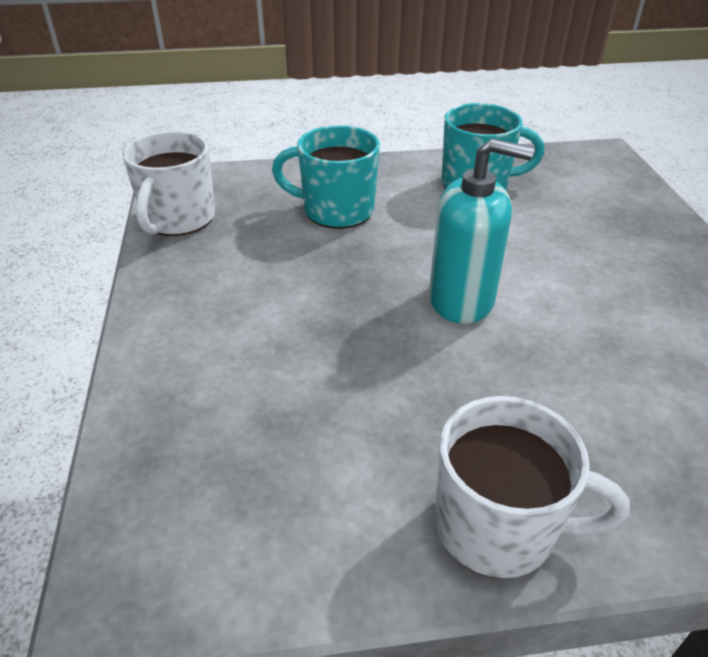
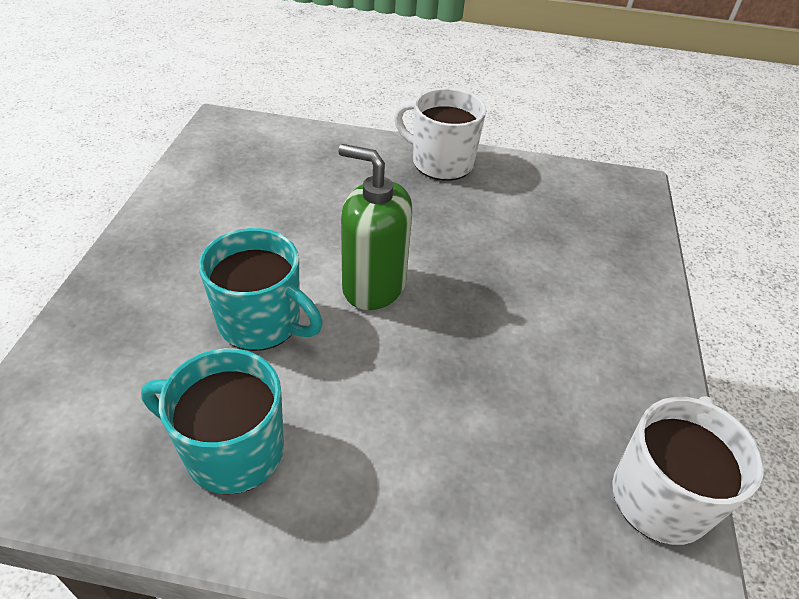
camera: 165 degrees left, 5 degrees up
(336, 210) = (447, 450): turquoise mug -> turquoise mug (262, 322)
(462, 300) = (373, 286): turquoise soap dispenser -> green soap dispenser

